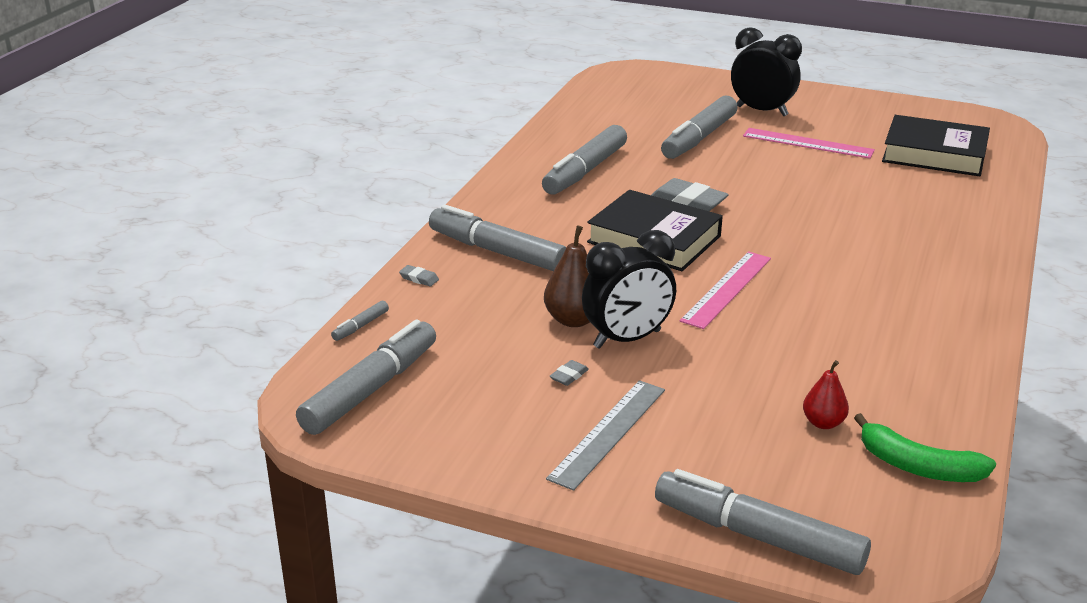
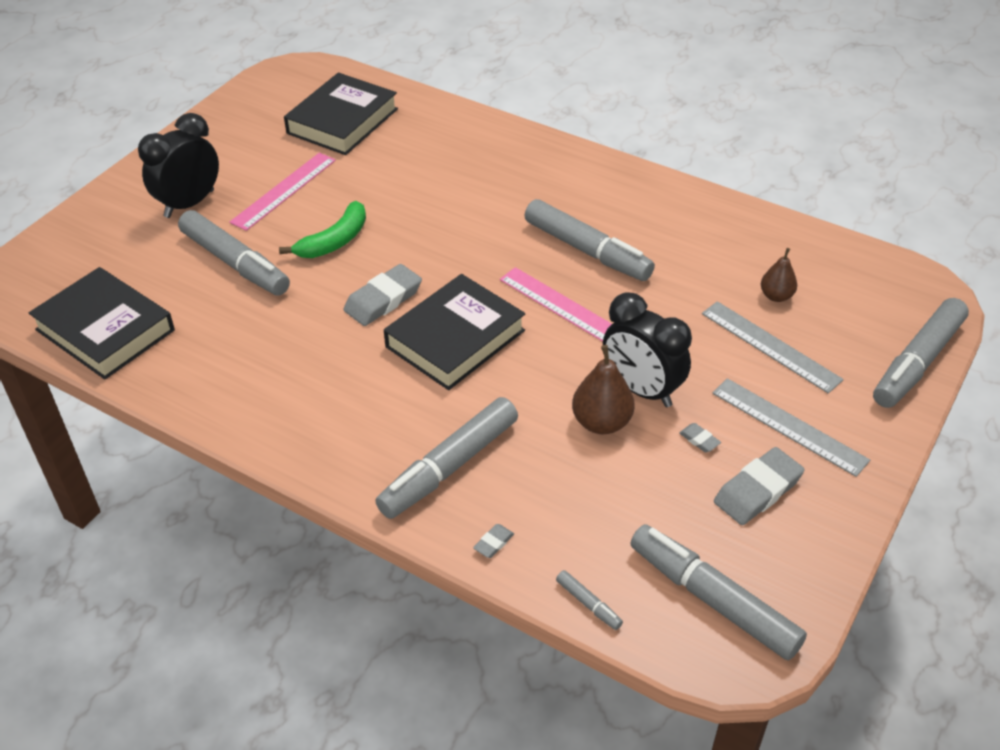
camera: 80 degrees left, 15 degrees up
(509, 413) = (758, 490): none -> grey eraser
(585, 171) = (278, 367): grey marker -> grey marker (587, 250)
(597, 107) = (105, 330): none -> black book
(627, 339) = (641, 390): black clock -> black clock turned 150 degrees clockwise
(731, 419) = (770, 346): none -> grey ruler
(823, 423) = (776, 296): red pear -> brown pear
(918, 466) = (830, 262): green banana -> green banana (334, 241)

